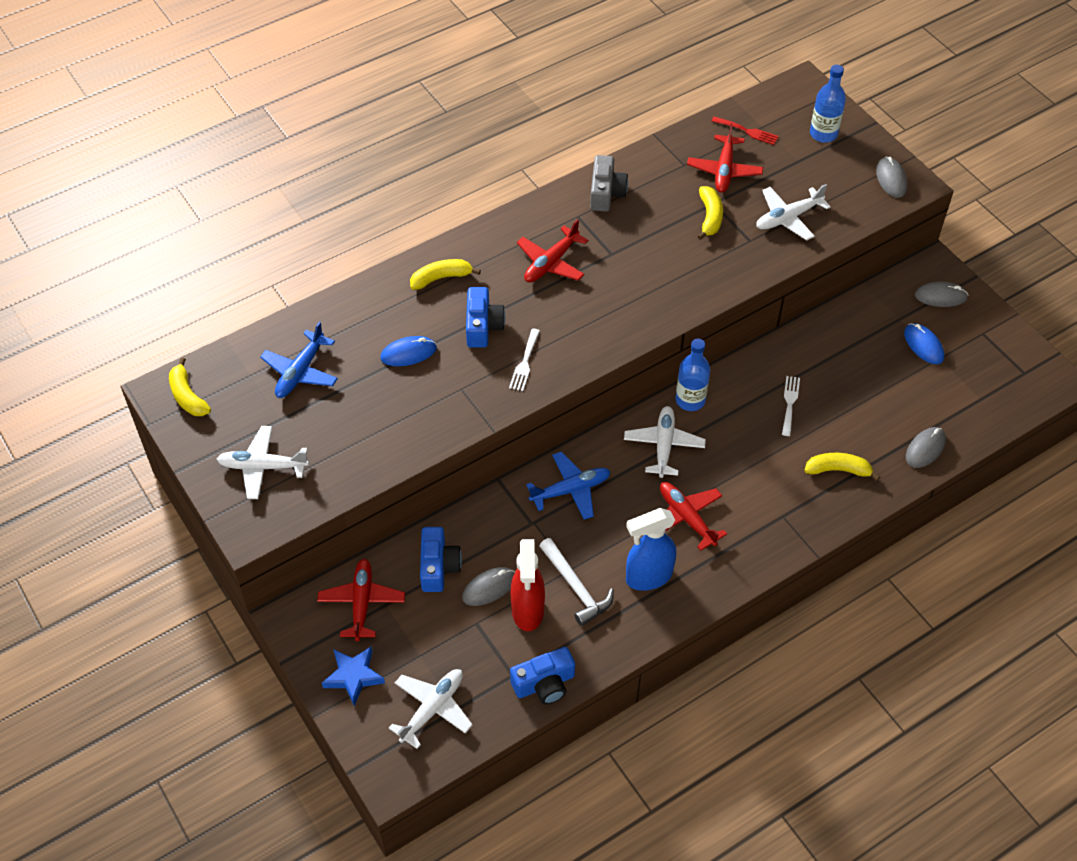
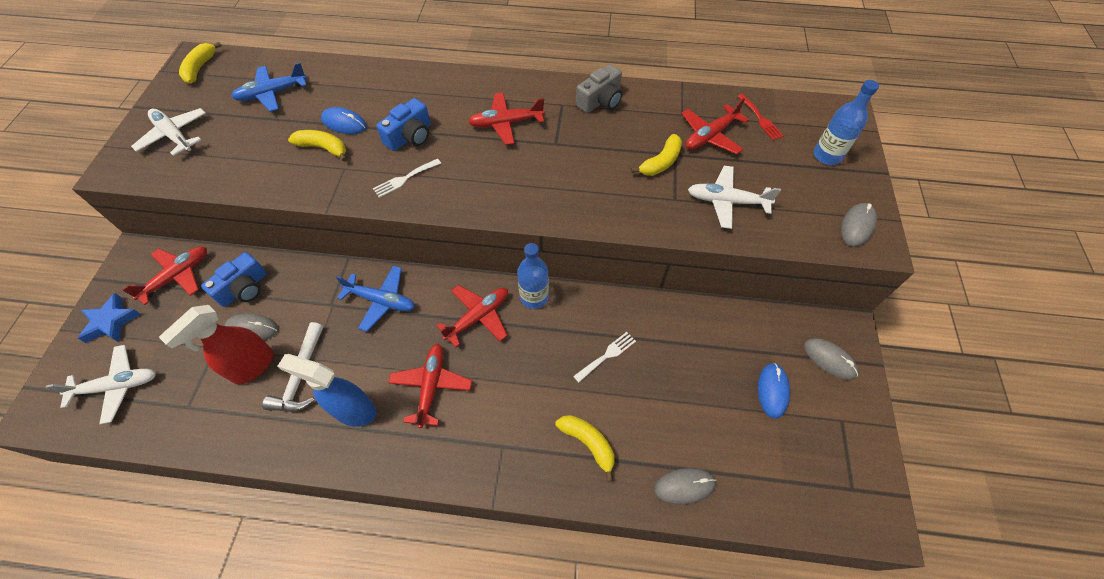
camera: 40 degrees right, 5 degrees up
(441, 278) = (424, 90): yellow banana -> yellow banana (323, 148)
(544, 684) = (195, 432): blue camera -> none
(664, 445) = (478, 317): white plane -> red plane

